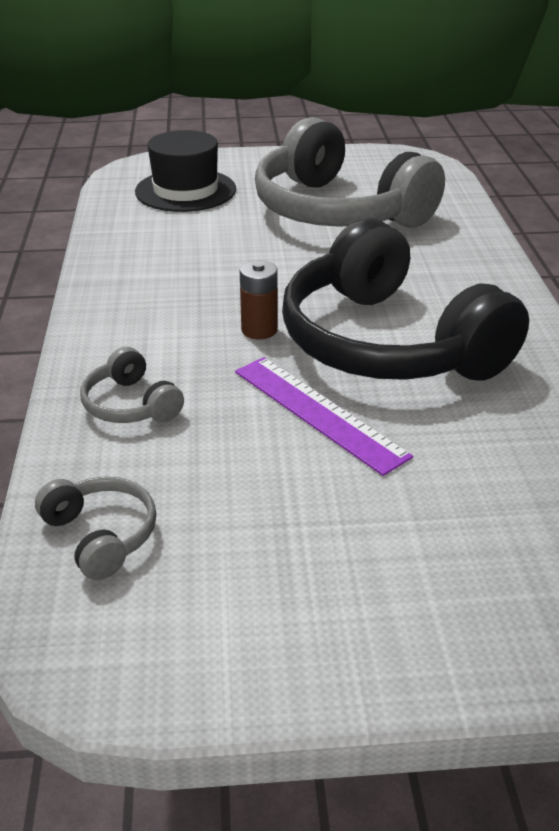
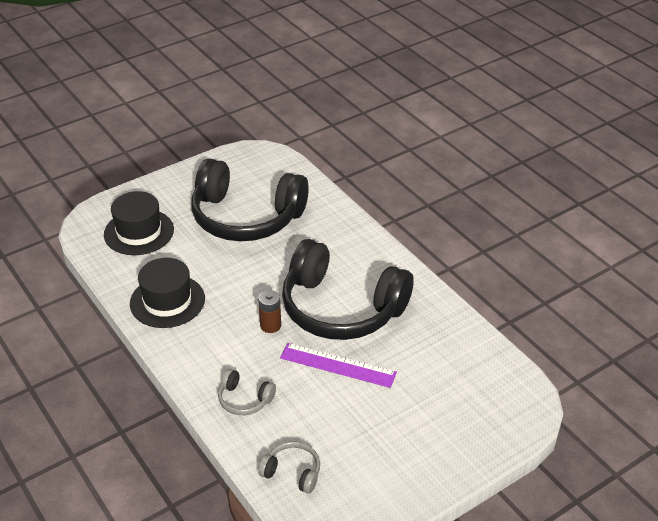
camera: 30 degrees left, 5 degrees up
(146, 262) = (167, 301): none -> black hat
(338, 211) = (246, 217): grey headphones -> black headphones

